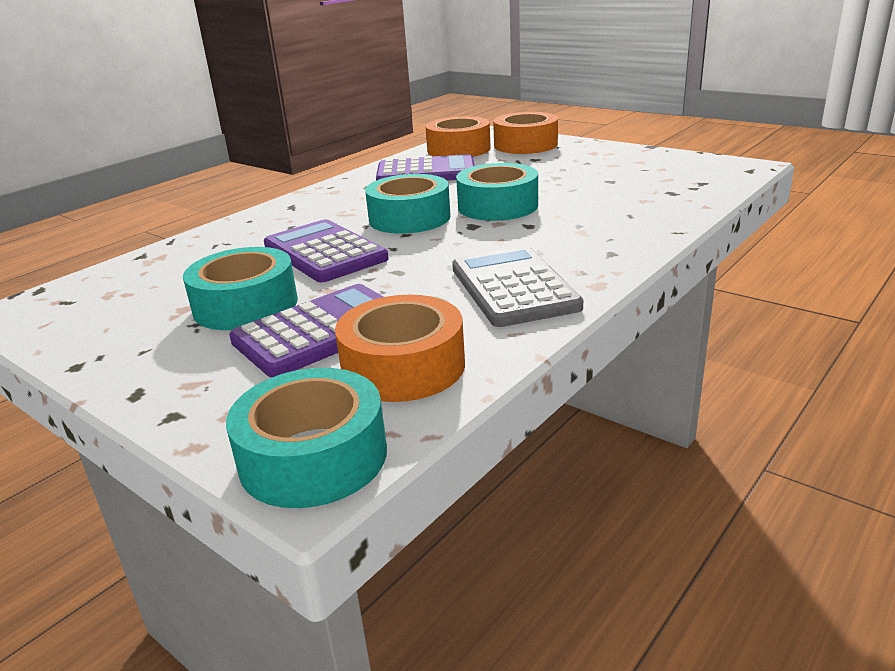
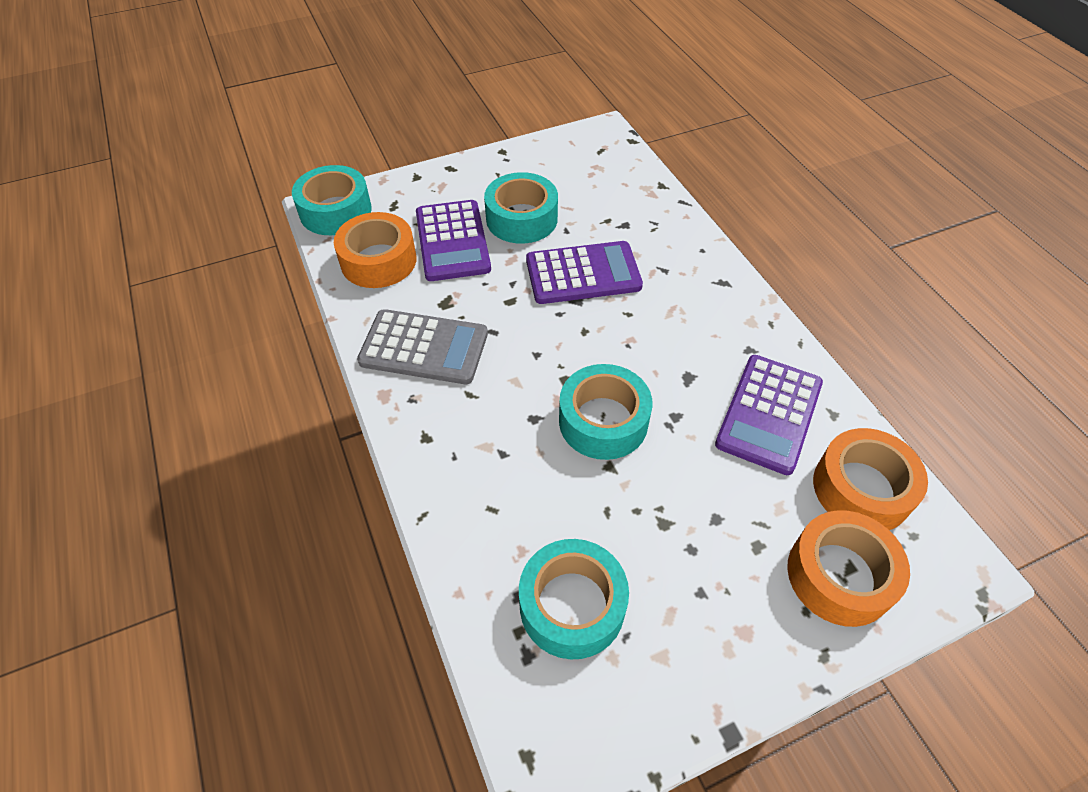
camera: 115 degrees right, 25 degrees up
(409, 218) = (622, 346): turquoise tape -> turquoise tape (572, 605)

